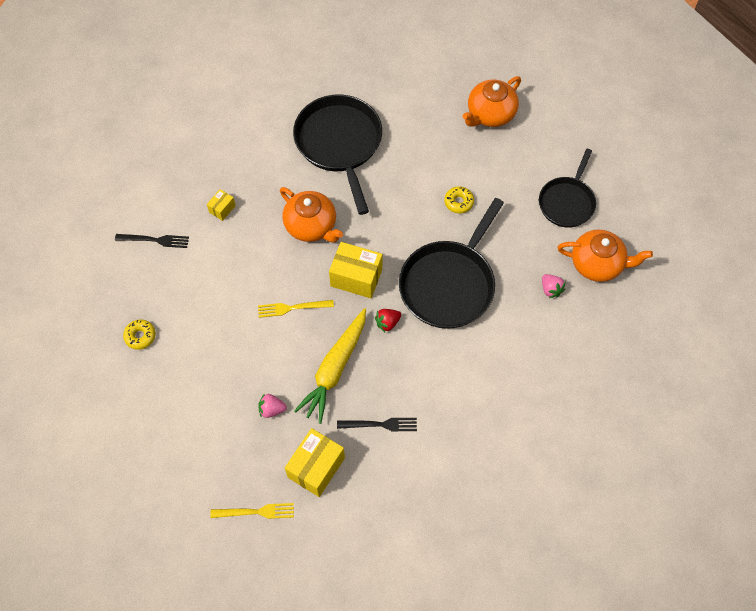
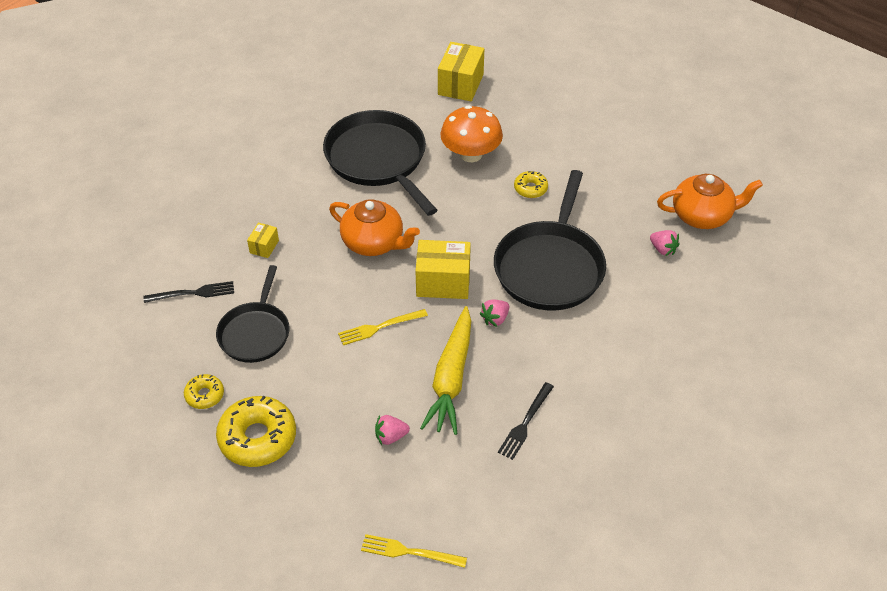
camera: 15 degrees left, 15 degrees down
(170, 384) = (257, 438): none -> yellow donut
(256, 512) = (409, 552): yellow fork -> yellow fork turned 150 degrees counterclockwise
(316, 467) = (465, 486): yellow box -> yellow box (460, 84)
(380, 424) = (525, 423): black fork -> black fork turned 135 degrees clockwise
(387, 323) = (495, 319): red strawberry -> pink strawberry
(419, 156) = (471, 154): none -> orange mushroom
(490, 114) = (533, 103): orange teapot -> none
(567, 202) = (647, 166): black pan -> black pan (255, 333)

